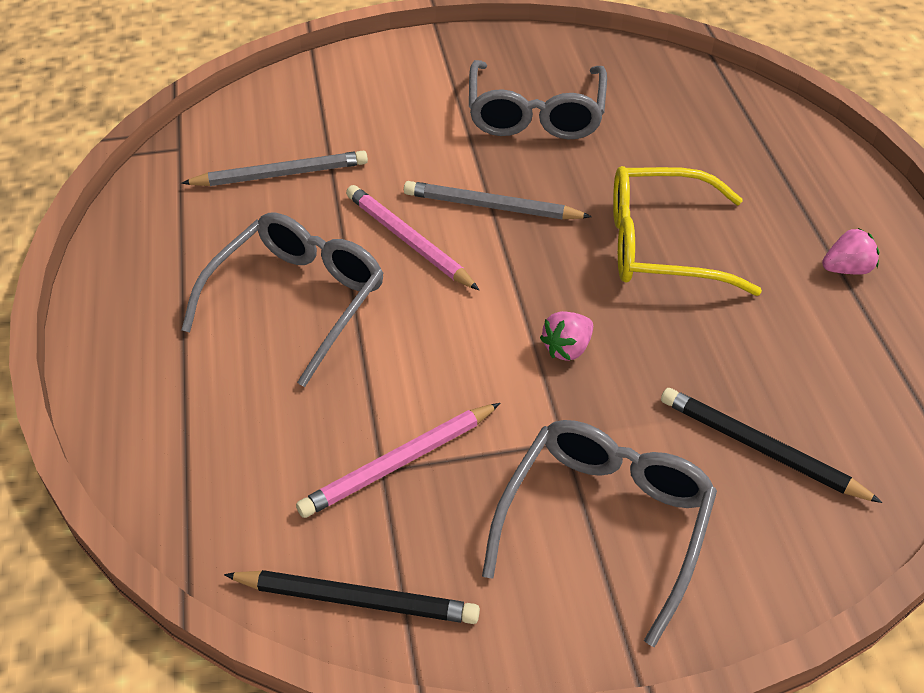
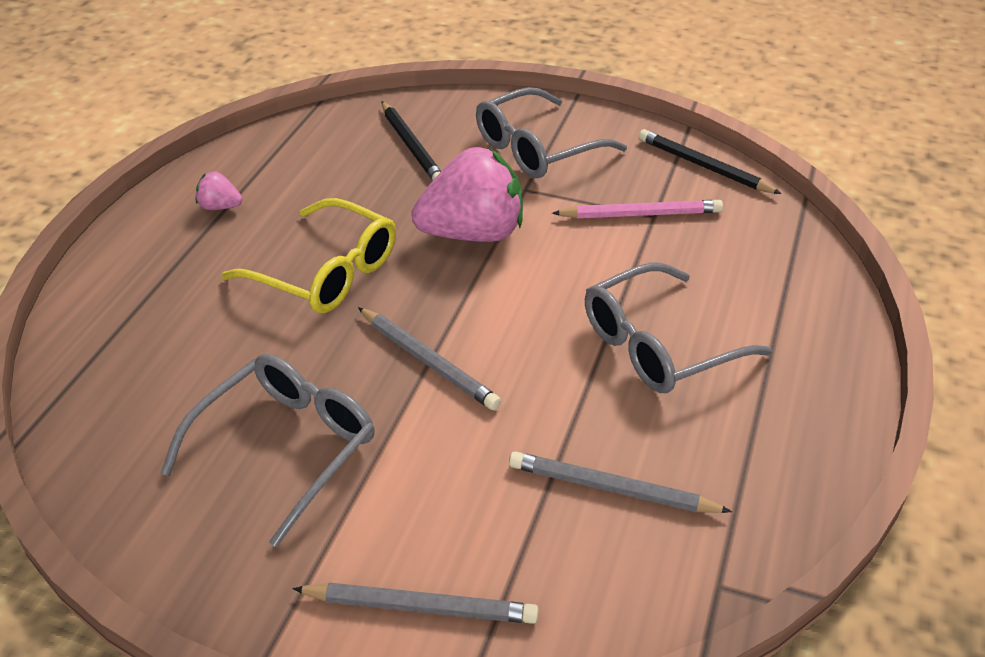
camera: 150 degrees left, 5 degrees down
(367, 75) = (421, 606): none -> grey pencil
(408, 241) = (529, 360): pink pencil -> none
(567, 349) = (473, 234): pink strawberry -> pink strawberry, size x2.33

